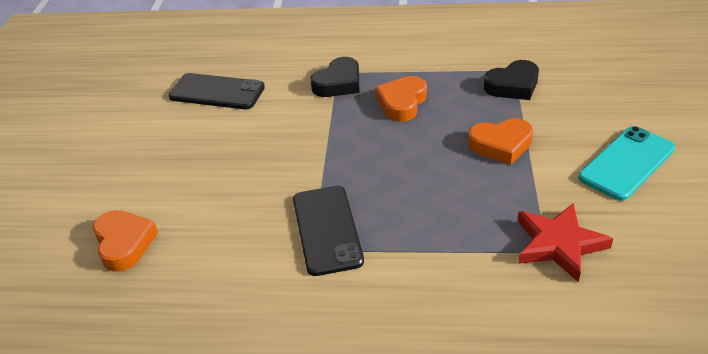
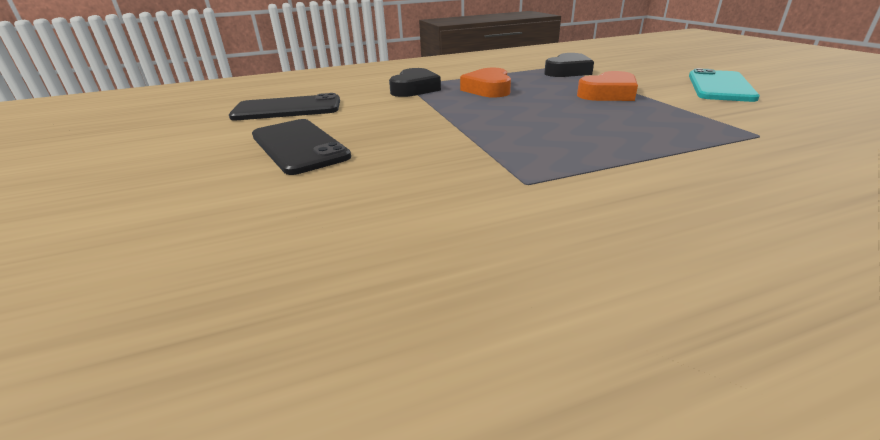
camera: 25 degrees left, 10 degrees down
(124, 243) = (235, 237): orange heart -> none
(327, 230) = (522, 166): black phone -> black phone (299, 146)
(559, 244) = (761, 129): red star -> none

